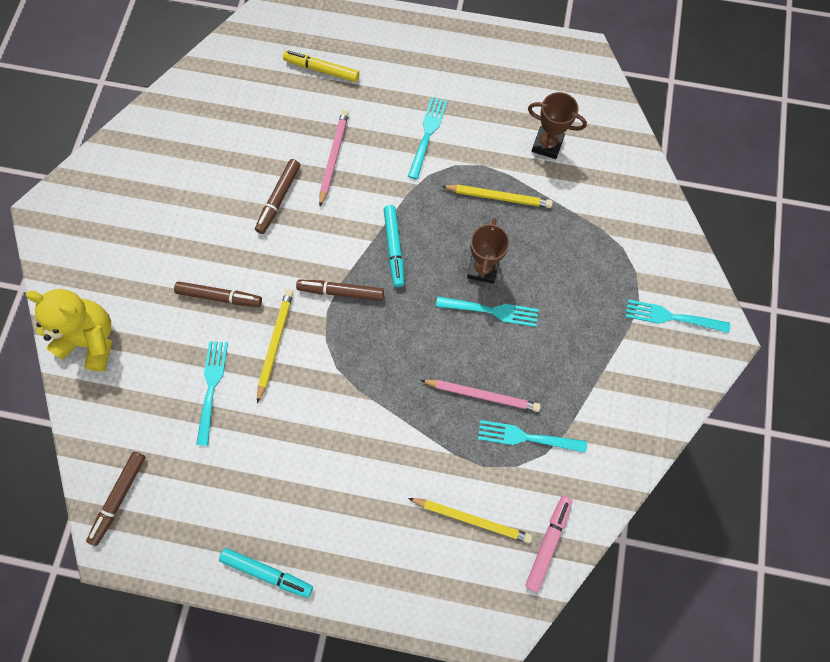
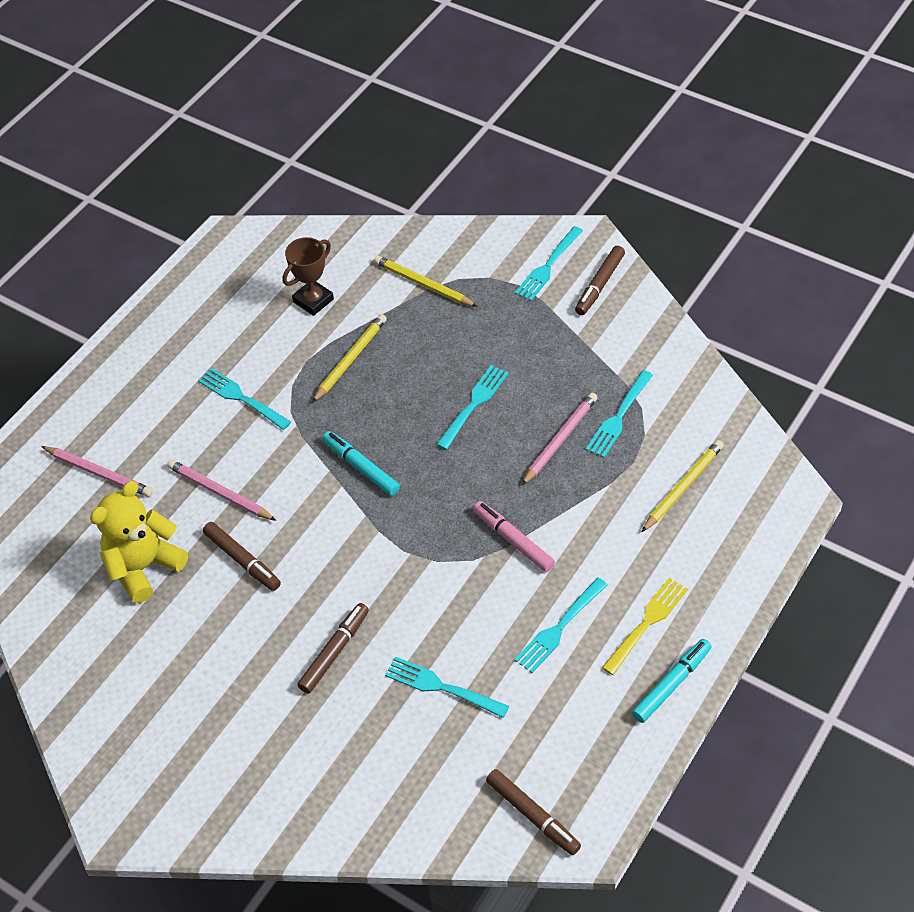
camera: 65 degrees left, 20 degrees down
(92, 339) = (323, 803): yellow teddy bear -> yellow teddy bear (144, 567)
(275, 344) = (419, 610): yellow pencil -> yellow pencil (423, 284)
(294, 460) = (560, 627): none -> turquoise fork
(319, 532) = (646, 624): none -> yellow fork
(322, 70) = (99, 473): yellow marker -> pink pencil
(341, 292) = (388, 531): brown marker -> brown marker (599, 285)
(394, 248) = (361, 467): turquoise marker -> turquoise marker turned 150 degrees counterclockwise
(483, 268) = (424, 397): brown trophy -> none
(548, 543) = (728, 433): pink marker -> pink marker (513, 540)

